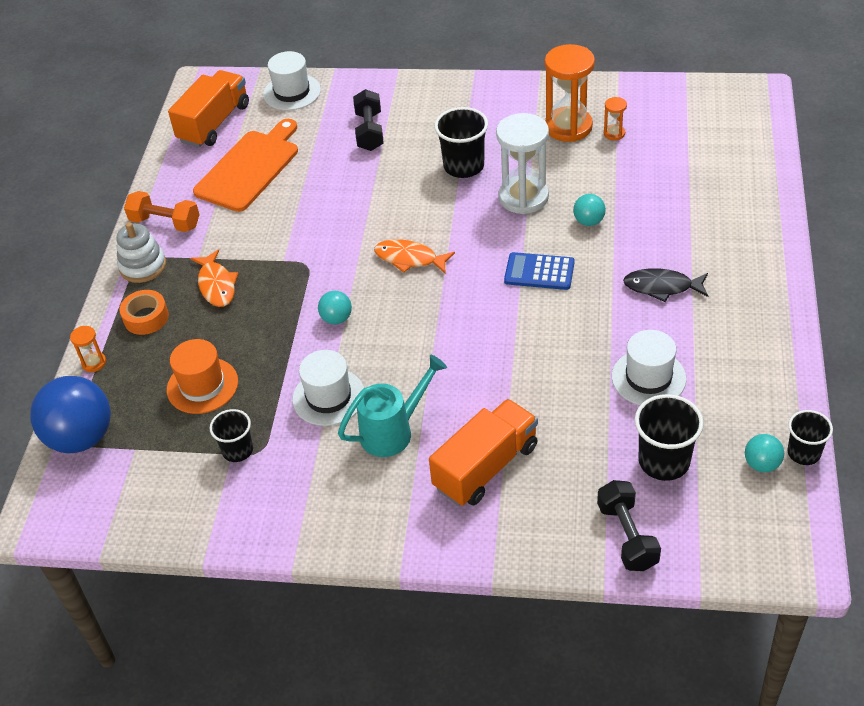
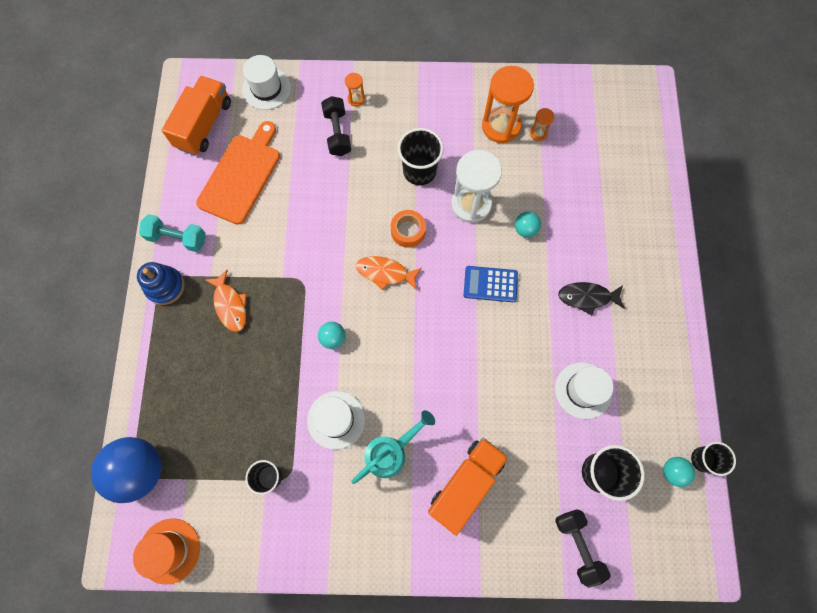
camera: 10 degrees left, 25 degrees up
(94, 363) = (139, 391): orange hourglass -> orange hourglass (356, 99)
(143, 266) = (165, 286): white stacking toy -> blue stacking toy
(146, 318) = (176, 342): orange tape -> orange tape (408, 231)
(165, 223) = (177, 238): orange dumbbell -> turquoise dumbbell
(202, 386) = (232, 412): orange hat -> orange hat (169, 550)

